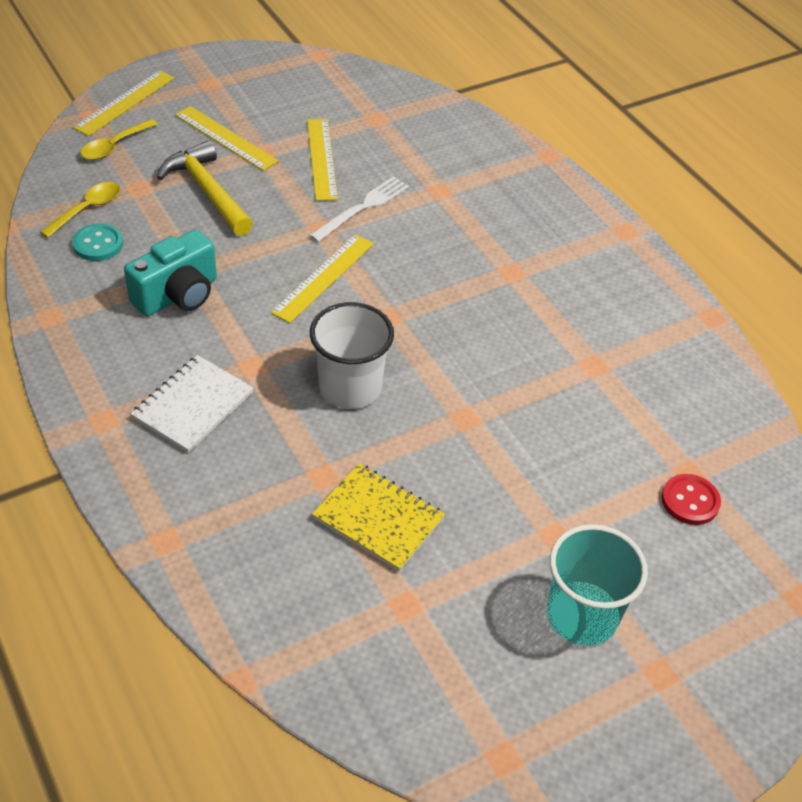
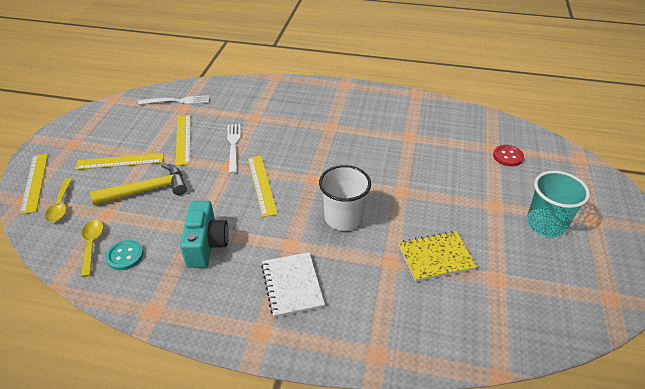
camera: 45 degrees left, 5 degrees down
(207, 191) = (147, 190): yellow hammer -> yellow hammer turned 150 degrees clockwise
(322, 159) = (183, 139): yellow ruler -> yellow ruler turned 45 degrees clockwise
(382, 105) = (177, 101): none -> white fork

